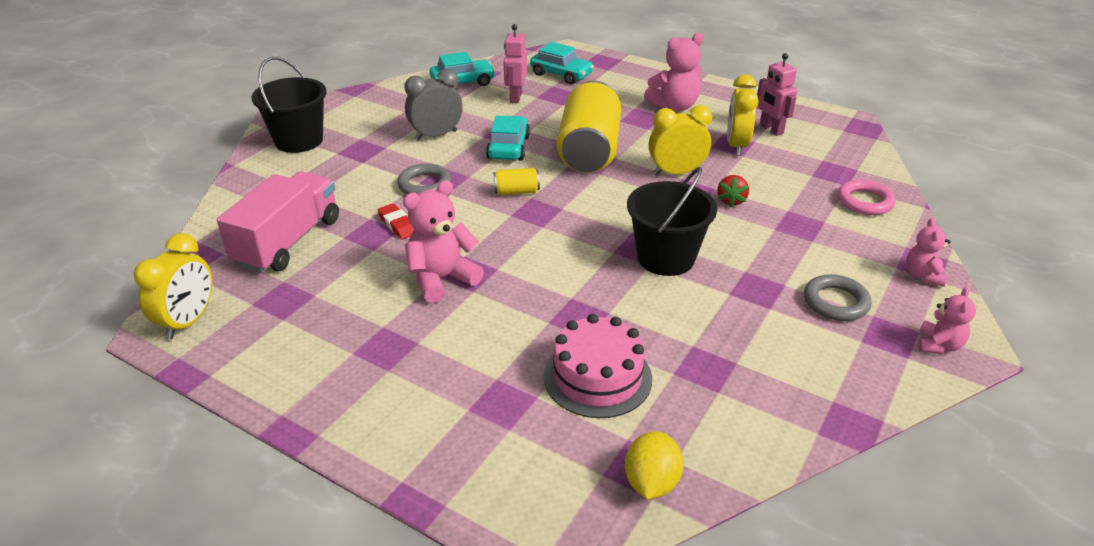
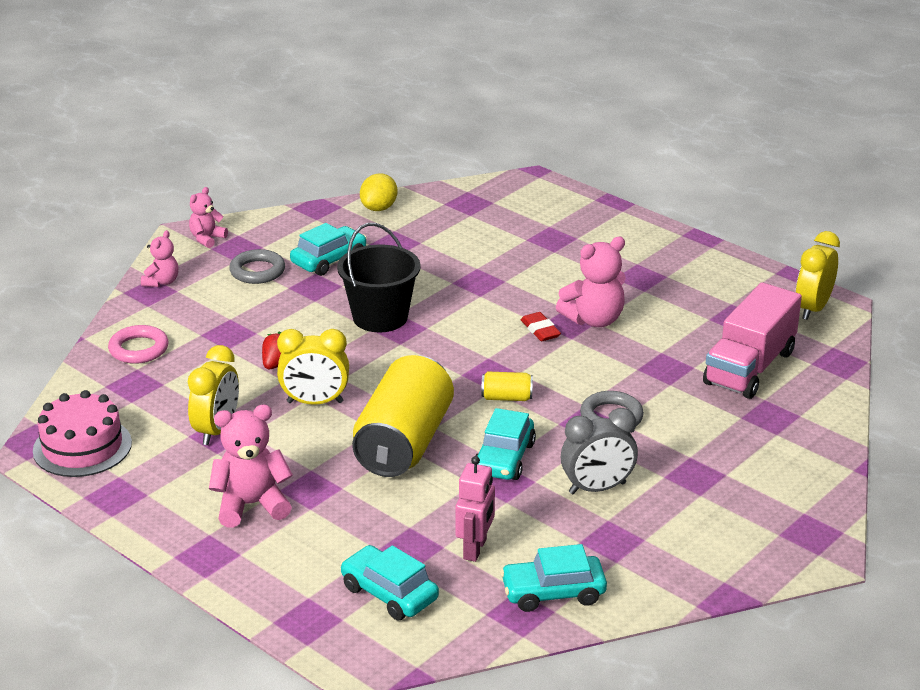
camera: 170 degrees left, 5 degrees down
(299, 140) = (782, 499): black bucket -> none
(398, 225) = (639, 374): red eraser -> red eraser (540, 330)
(597, 377) = (478, 245): pink cake -> pink cake (82, 447)
(651, 482) = (464, 196): yellow lemon -> yellow lemon (379, 208)
(768, 329) = (329, 260): none -> turquoise car
(771, 129) = (153, 450): pink robot -> none

